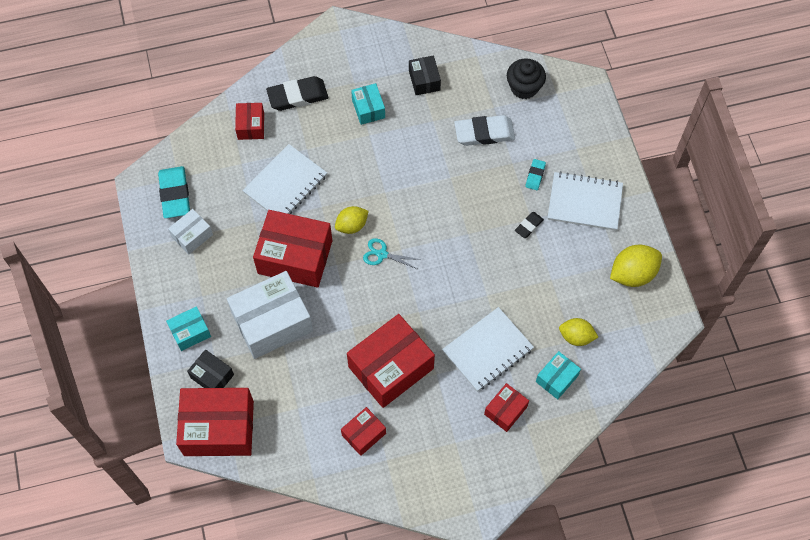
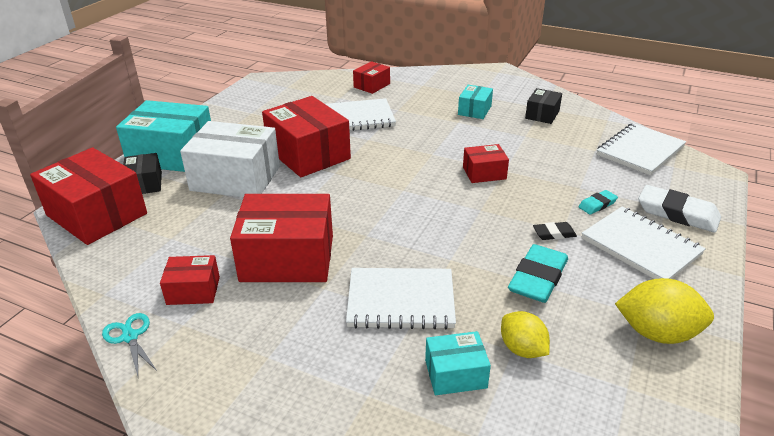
camera: 40 degrees right, 30 degrees down
(175, 194) = (273, 92): turquoise eraser -> turquoise eraser (538, 278)
(190, 332) = (172, 154): turquoise box -> turquoise box, size x1.97
(192, 236) = (253, 113): white box -> none
(297, 96) = (425, 86): black eraser -> none
(352, 225) = (378, 158): yellow lemon -> none
(382, 254) = (381, 185): turquoise scissors -> turquoise scissors (130, 337)
(484, 133) = (569, 160): white eraser -> white eraser (677, 213)
(505, 410) = (358, 365): red box -> red box (484, 173)
(524, 87) = (640, 151): black cupcake -> white notebook

